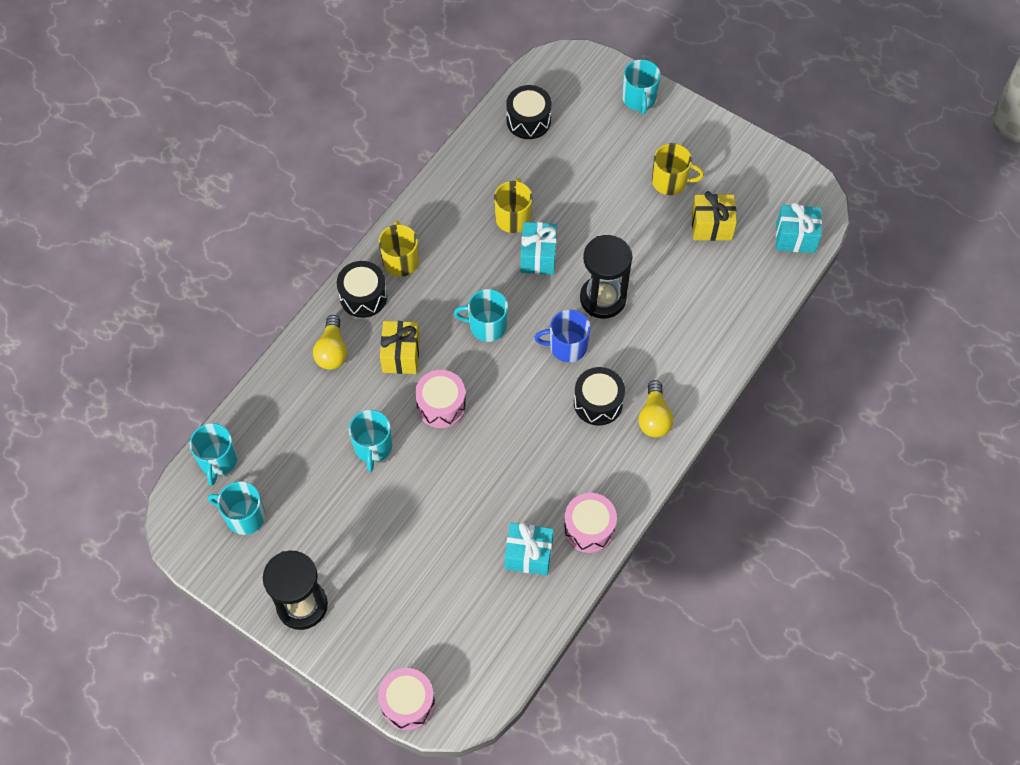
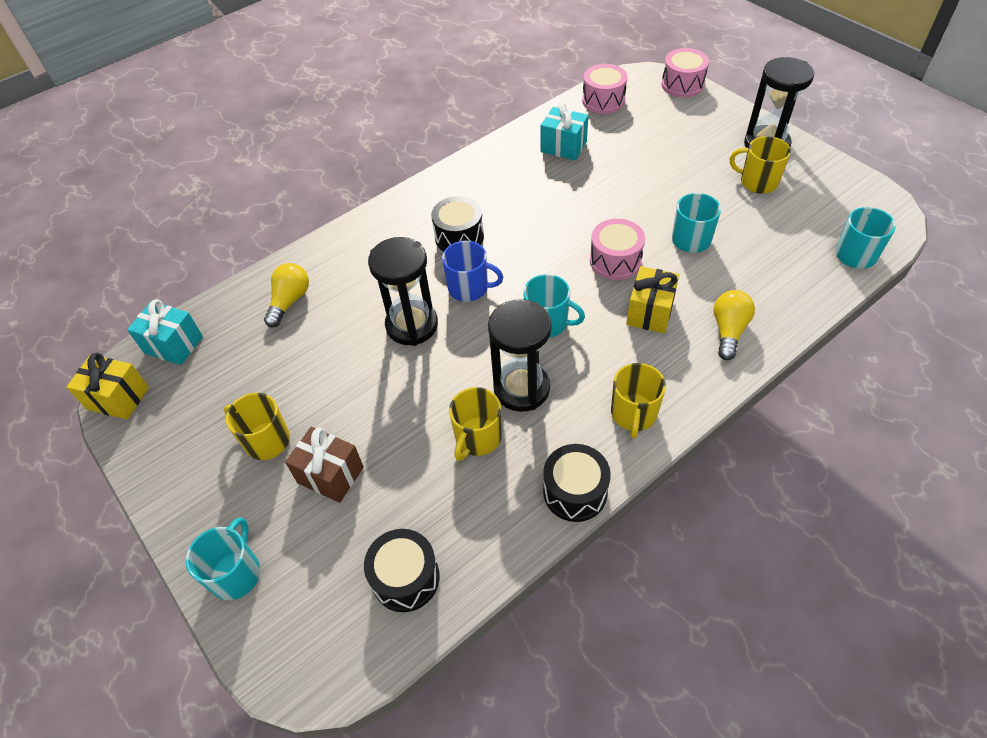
camera: 160 degrees left, 10 degrees down
(244, 516) = (823, 208): turquoise mug -> none
(311, 541) = (757, 182): none -> yellow mug
(363, 296) = (686, 381): black drum -> black drum (575, 492)
(492, 262) = (521, 388): none -> black hourglass
(538, 257) = (465, 383): turquoise gift -> none
(589, 528) = (506, 155): pink drum -> pink drum (603, 100)
(609, 169) = (330, 475): none -> brown gift
(654, 417) = (412, 217): yellow light bulb -> yellow light bulb (290, 301)
(711, 226) = (253, 376): yellow gift -> yellow gift (118, 398)

